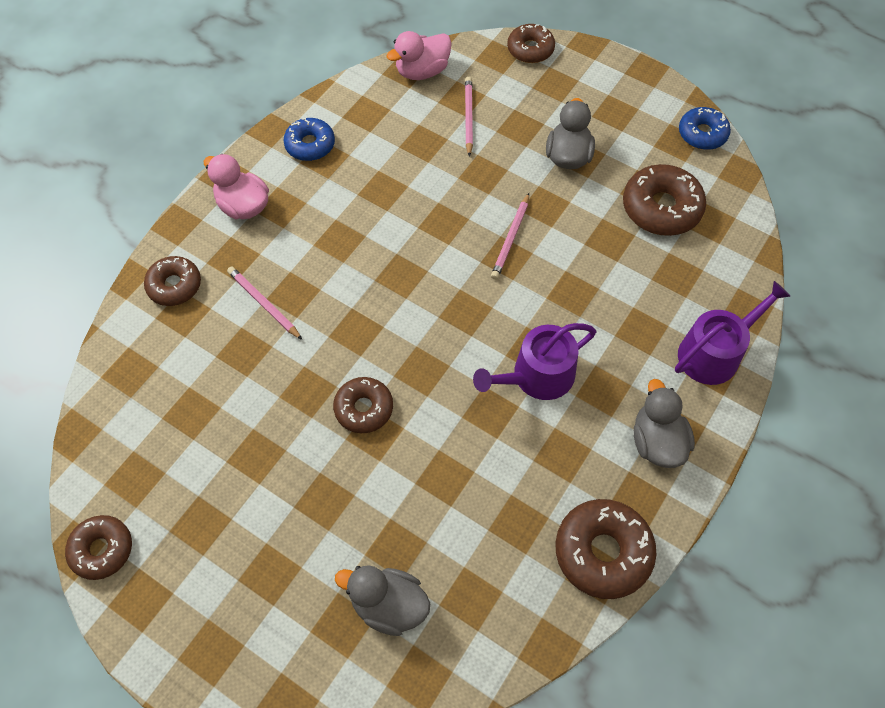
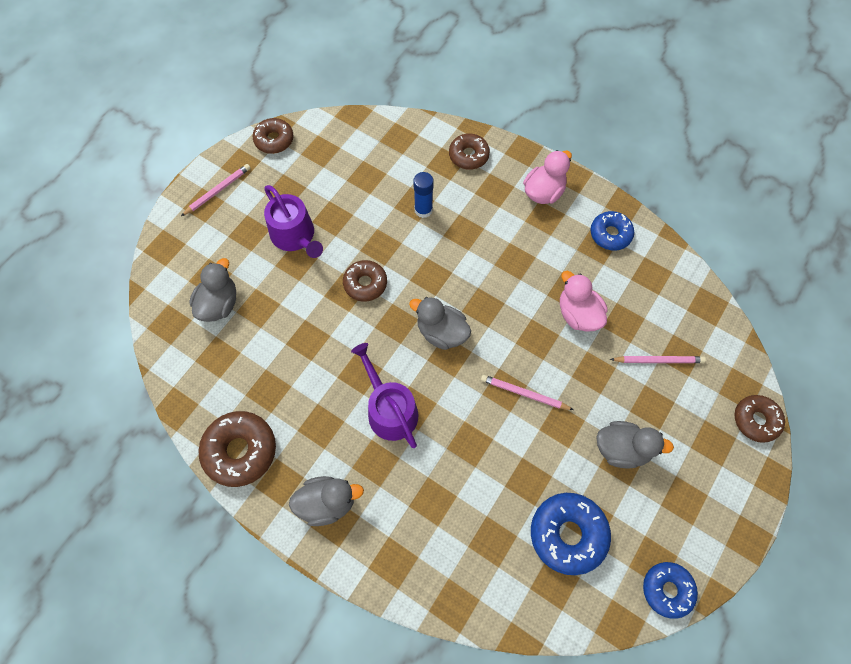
camera: 90 degrees right, 5 degrees up
(255, 340) = (423, 210): none -> blue glue stick
(264, 304) = (454, 213): pink pencil -> pink pencil (218, 191)
(422, 71) = (709, 320): pink duck -> pink duck (578, 314)
(435, 320) = (441, 332): none -> grey duck
(661, 208) = (568, 534): brown donut -> blue donut
(714, 352) = (410, 565): purple watering can -> purple watering can (295, 236)

